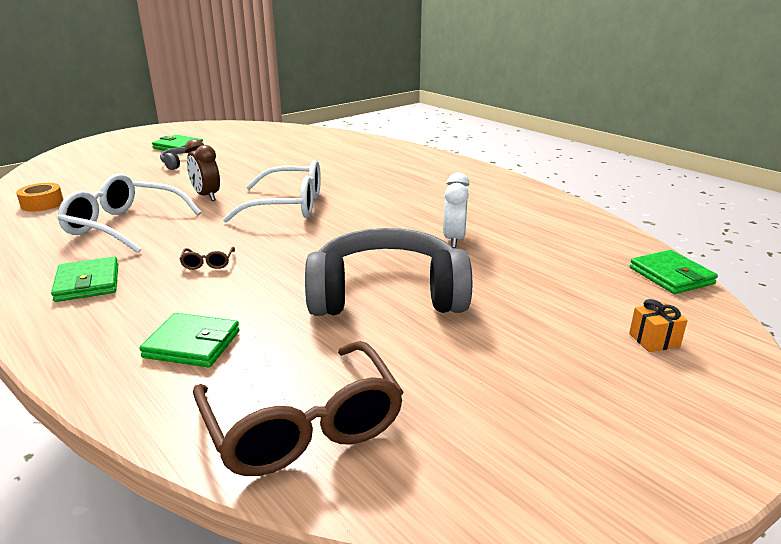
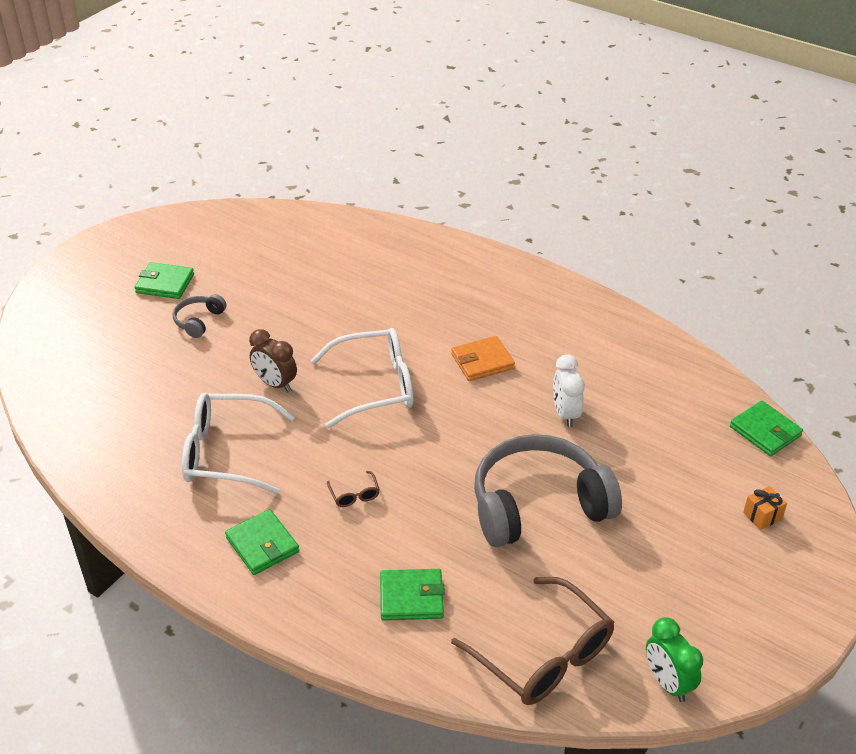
camera: 15 degrees left, 15 degrees up
(42, 204) = (102, 432): orange tape -> none
(394, 203) = (482, 361): none -> orange wallet
(461, 493) = (667, 682): none -> green clock

